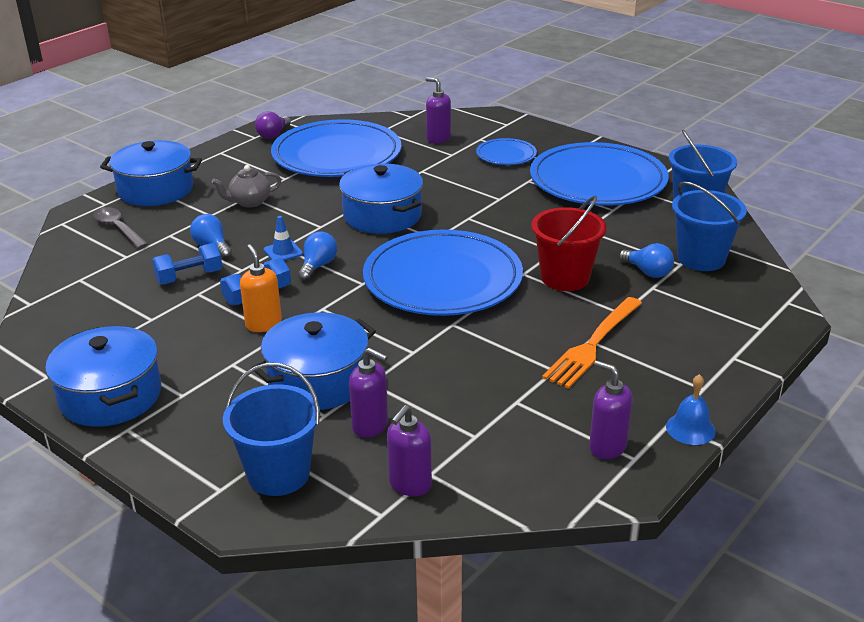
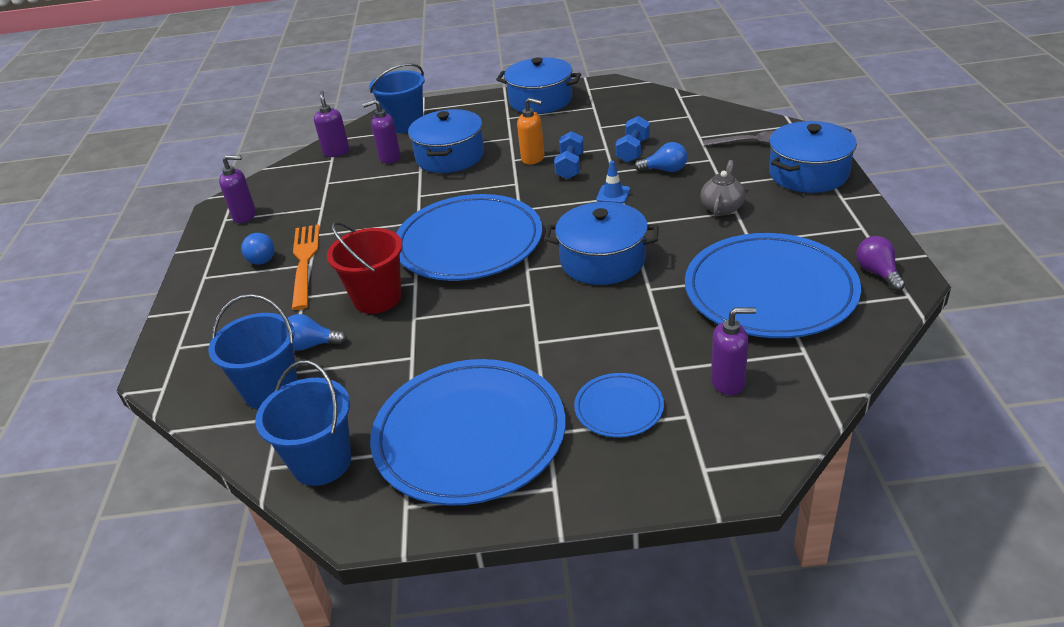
camera: 140 degrees right, 5 degrees up
(318, 266) = (570, 201): blue light bulb -> blue light bulb (261, 257)
(690, 428) = (199, 250): blue bell -> none

